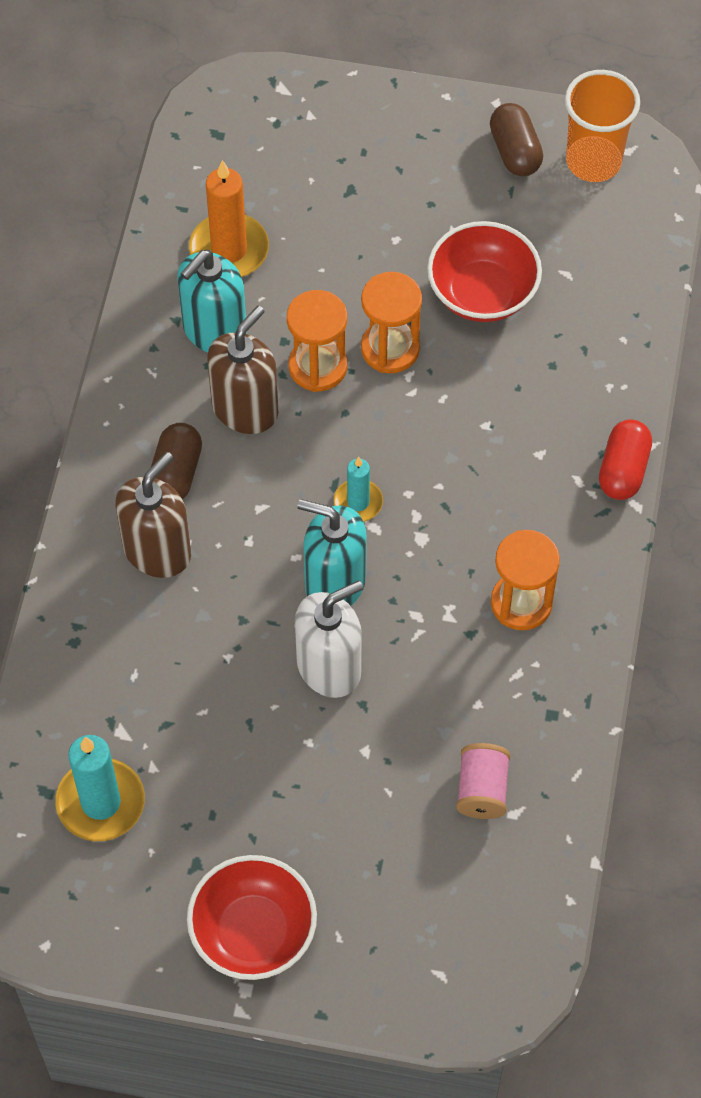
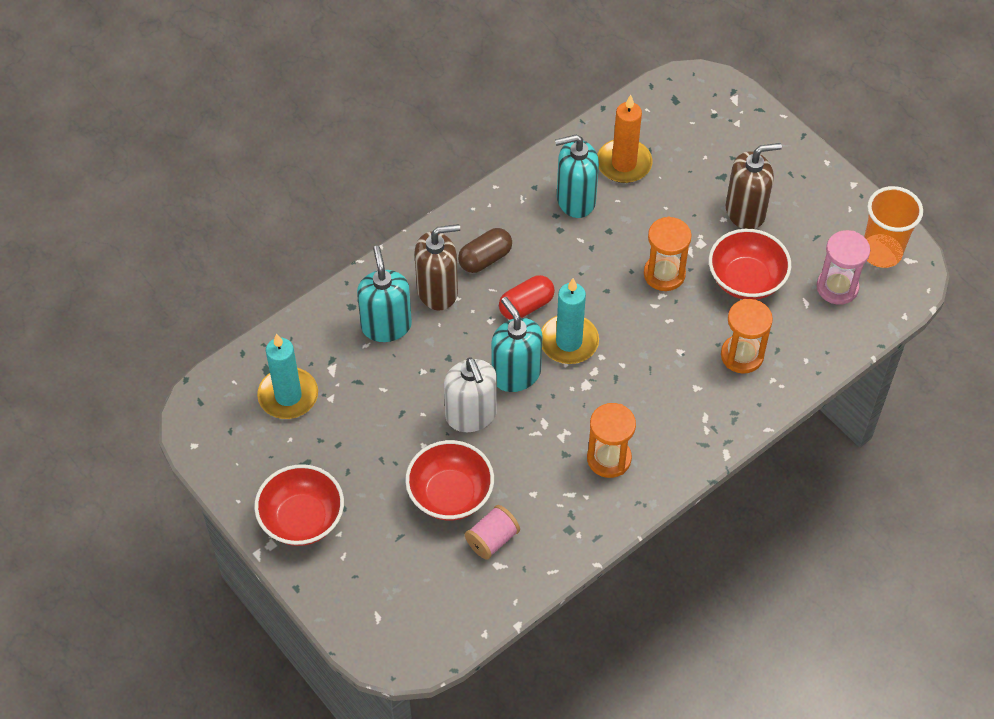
camera: 40 degrees right, 5 degrees down
(136, 635) = (386, 326): none -> turquoise soap dispenser
(245, 409) = (554, 251): brown soap dispenser -> brown soap dispenser (745, 212)
(318, 367) = (614, 256): orange hourglass -> orange hourglass (742, 355)
(329, 667) = (471, 415): white soap dispenser -> white soap dispenser turned 60 degrees clockwise
(358, 502) = (569, 342): turquoise candle -> turquoise candle, size x1.70
(390, 775) = (450, 495): none -> red bowl
(515, 151) = (839, 217): brown capsule -> none
(583, 233) = (837, 287): none -> pink hourglass
(623, 469) = (737, 430): red capsule -> red capsule (526, 306)

